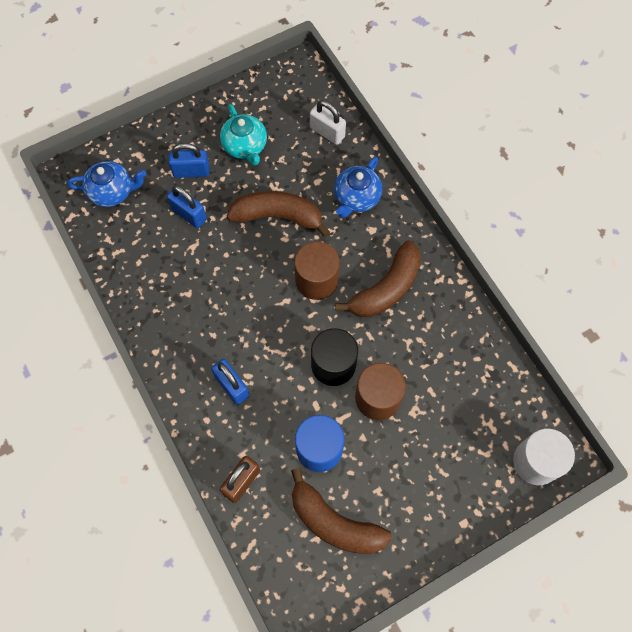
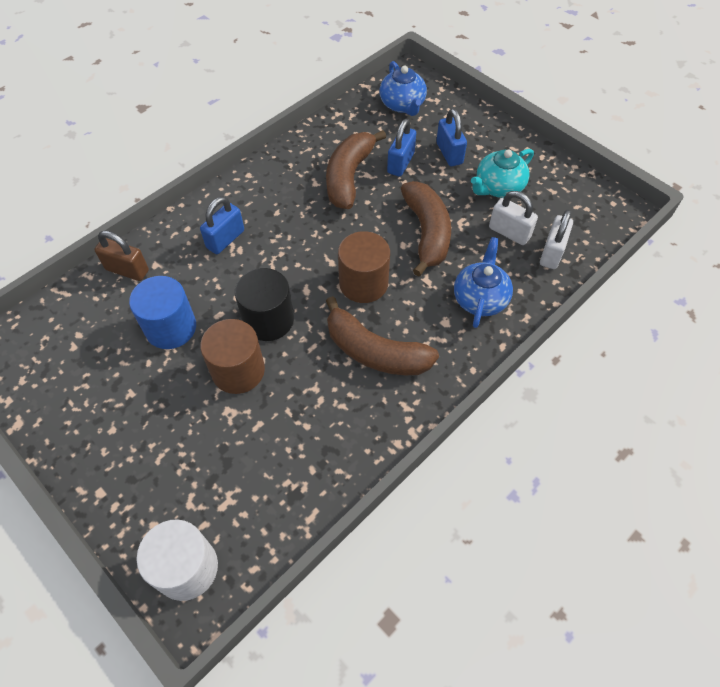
camera: 75 degrees right, 10 degrees down
(297, 155) = (509, 232): none -> white padlock
(334, 522) = (91, 359): brown banana -> brown banana (349, 177)
(356, 198) = (480, 298): blue teapot -> blue teapot turned 90 degrees clockwise

